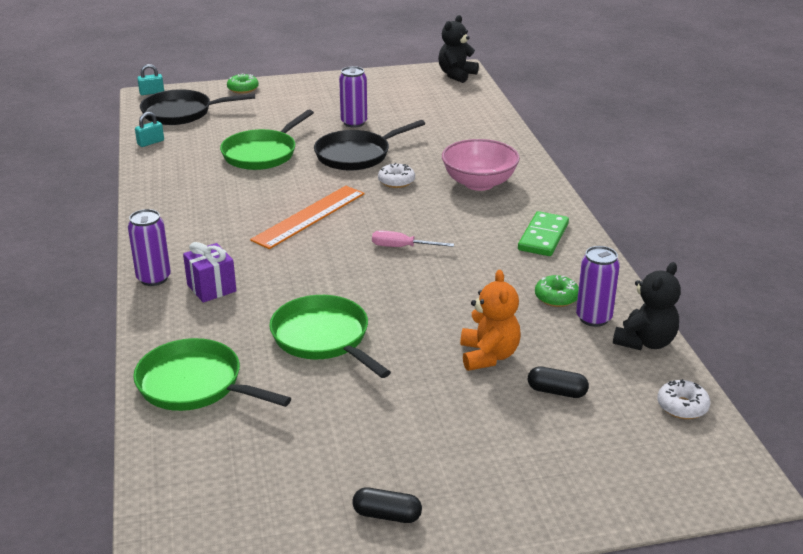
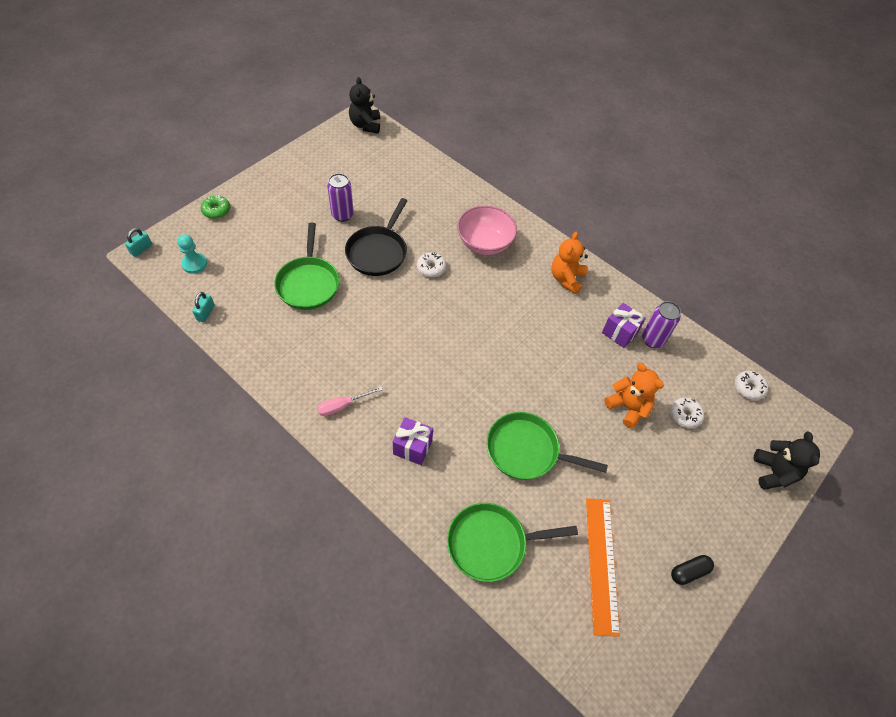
camera: 40 degrees left, 25 degrees up
(154, 278) = (363, 462): purple can -> none
(181, 113) = (194, 264): black pan -> turquoise pawn
(309, 216) = (408, 336): orange ruler -> orange ruler (602, 564)
(402, 247) = (495, 335): pink screwdriver -> pink screwdriver (342, 405)
(543, 237) = (566, 279): green domino -> orange teddy bear
(556, 297) = (619, 333): green donut -> purple gift
(556, 391) = (685, 415): black capsule -> white donut
(645, 342) = (692, 345): black teddy bear -> black teddy bear (774, 472)

